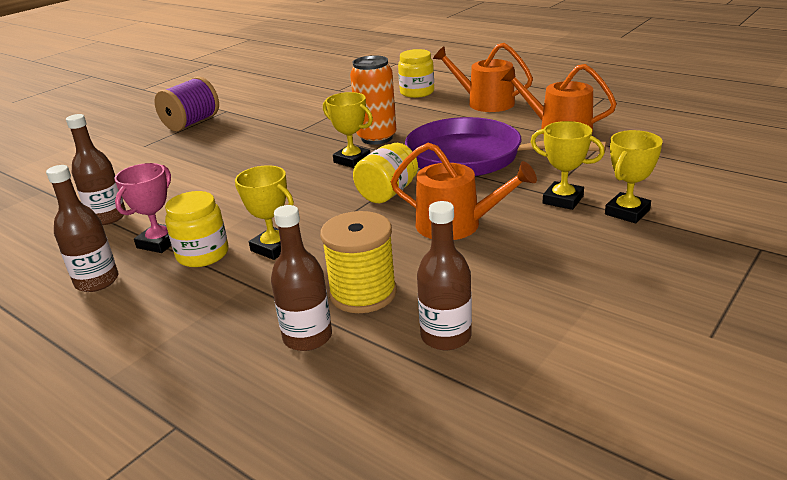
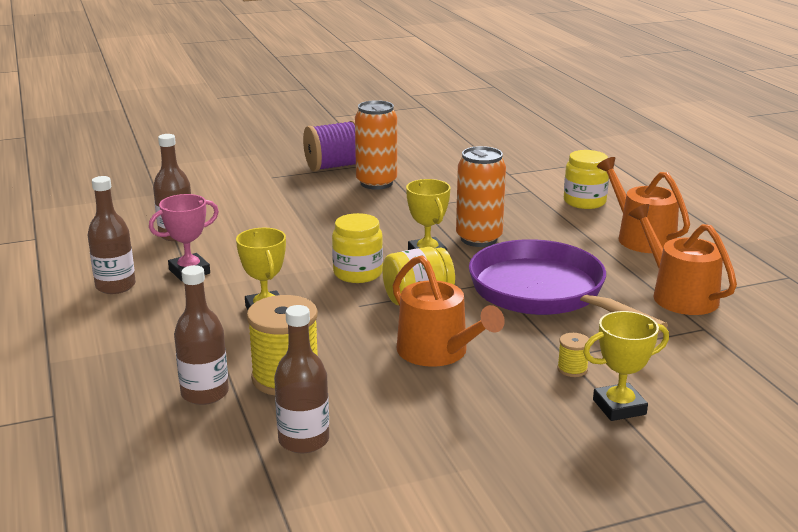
camera: 30 degrees right, 5 degrees down
(203, 254) = (208, 294): yellow jar -> yellow jar (358, 273)
(243, 124) = (376, 183): none -> orange can
(563, 200) = (572, 369): yellow trophy -> yellow spool

